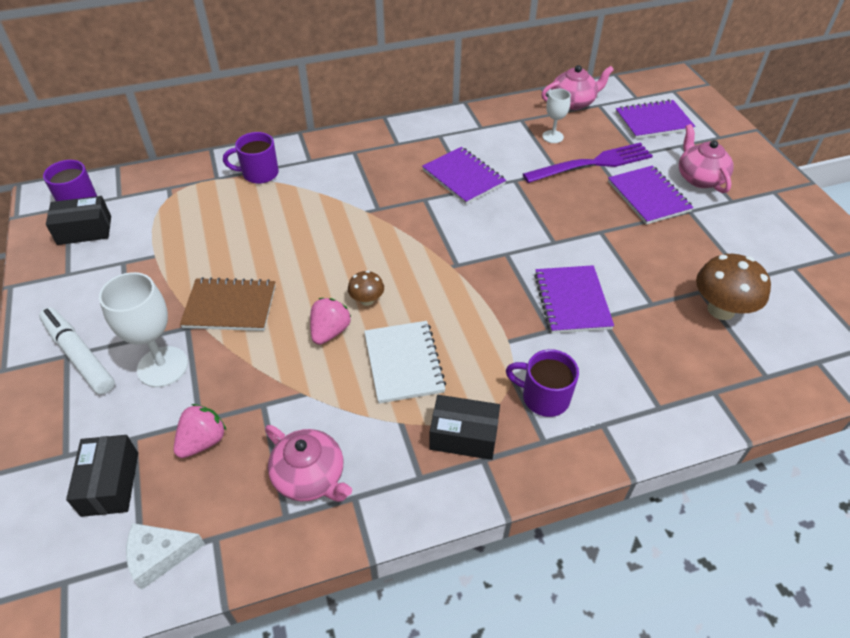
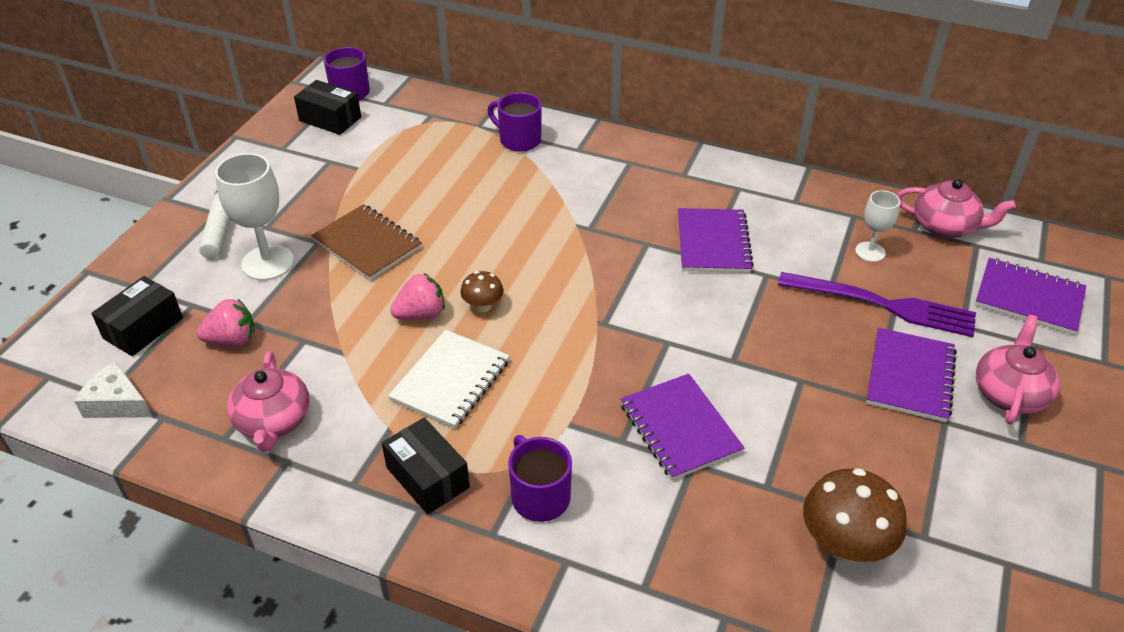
camera: 40 degrees right, 5 degrees down
(572, 301) = (680, 428): purple notebook -> purple notebook turned 60 degrees counterclockwise

